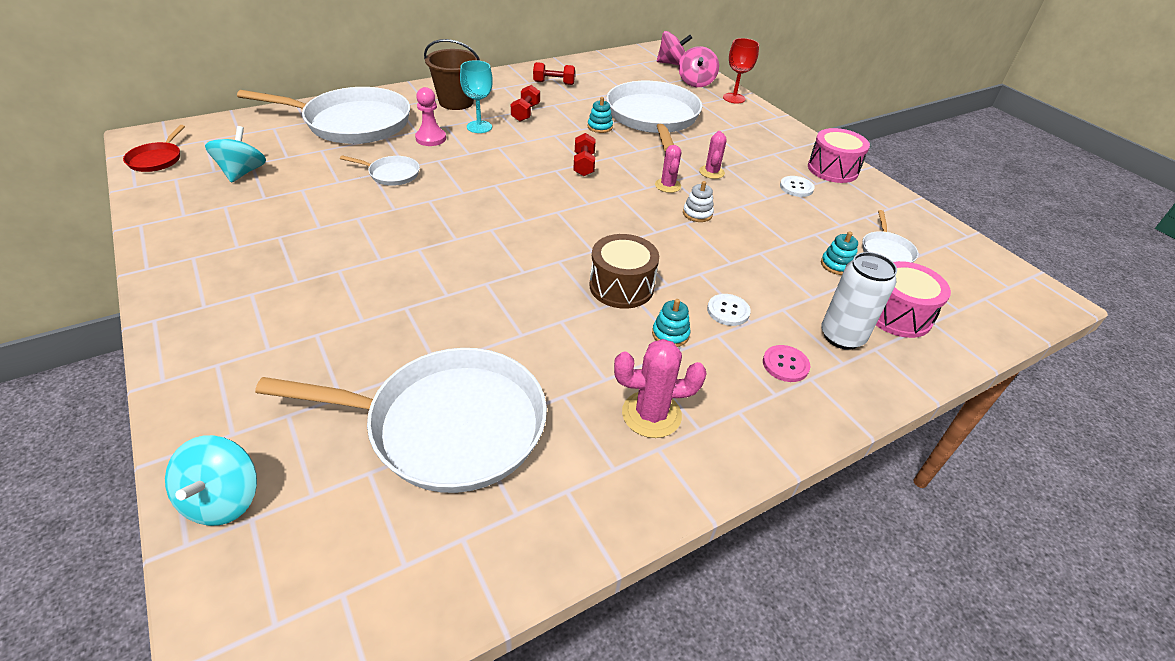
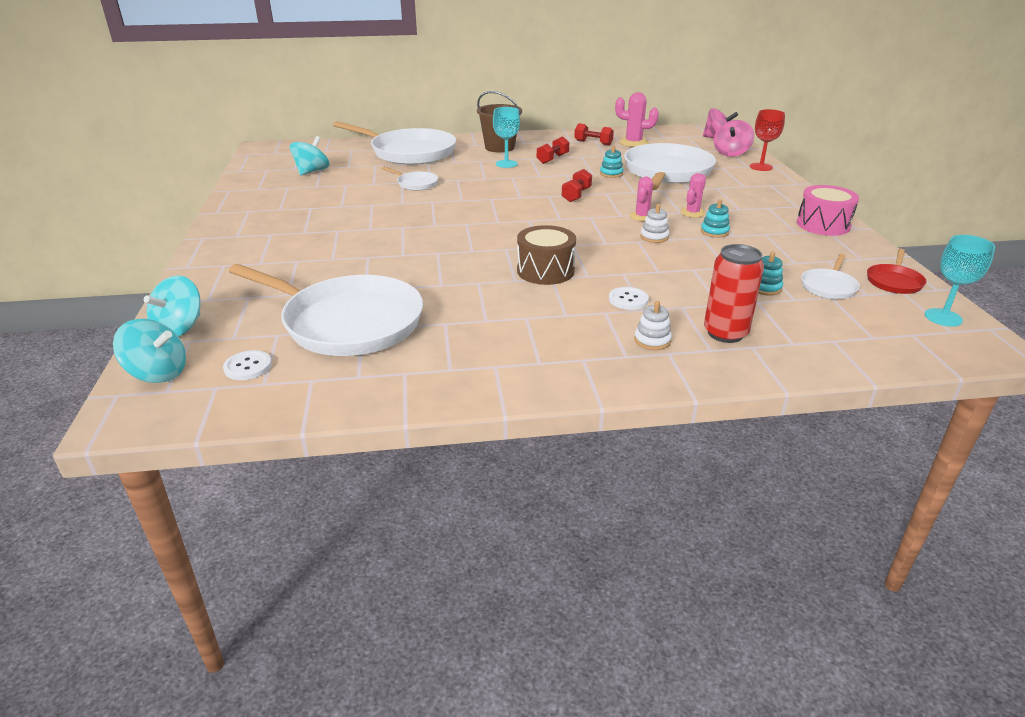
camera: 25 degrees right, 10 degrees down
(157, 159) = (262, 159): red pan -> red pan (894, 281)
(242, 595) = (158, 373): none -> turquoise spinning top
(431, 138) = (462, 167): pink pawn -> none
(651, 414) = (506, 346): pink cactus -> pink cactus (633, 143)
(670, 334) = (563, 305): turquoise stacking toy -> turquoise stacking toy (714, 232)
(785, 364) = (652, 340): pink button -> white stacking toy
(796, 187) = (771, 232): white button -> white button (248, 367)
(842, 336) = (725, 333): white can -> red can
(897, 314) = (799, 329): pink drum -> none
(993, 271) = (943, 317): none -> turquoise goblet

